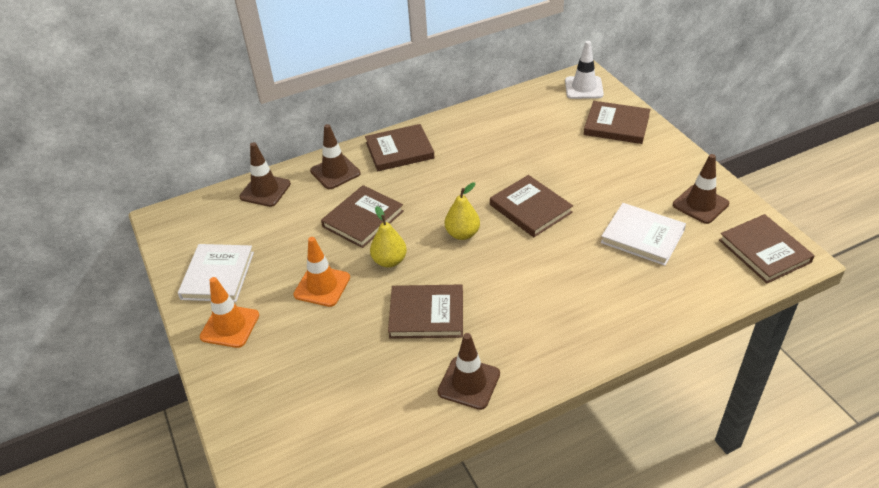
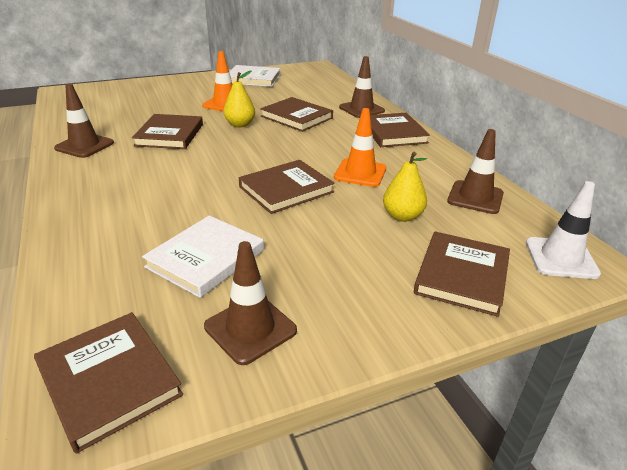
camera: 90 degrees right, 10 degrees down
(230, 326) = (204, 82): orange traffic cone -> orange traffic cone (360, 173)
(265, 190) = (341, 89): brown traffic cone -> brown traffic cone (475, 197)
(462, 234) = (260, 153): yellow pear -> yellow pear (402, 216)
(764, 251) = (109, 380): brown book -> brown book turned 75 degrees clockwise

